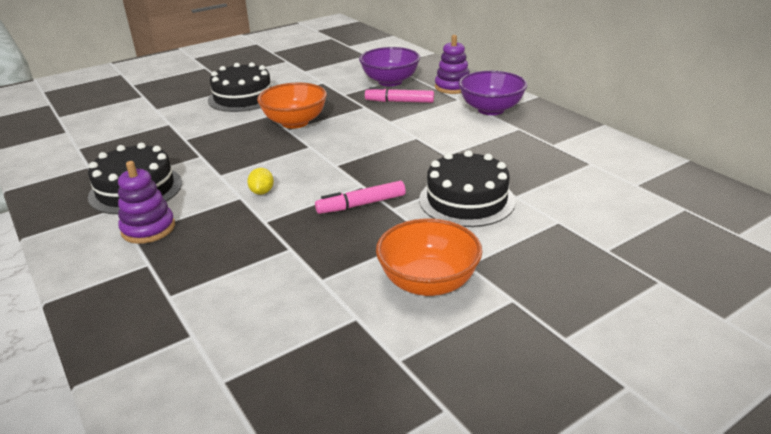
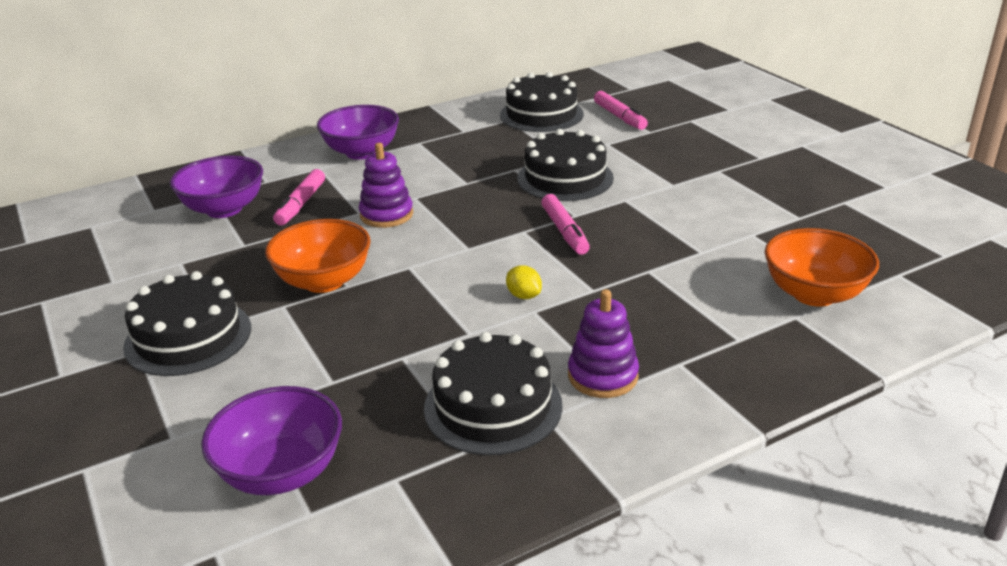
camera: 85 degrees left, 0 degrees up
(113, 137) = (281, 472): none -> purple bowl
(262, 192) = (524, 296): yellow lemon -> yellow lemon turned 45 degrees clockwise
(428, 282) = (700, 202): orange bowl -> orange bowl (814, 294)
(452, 87) = (277, 169): purple stacking toy -> purple stacking toy (386, 215)
(616, 180) = (541, 114): none -> black cake
(638, 228) = (619, 117): none -> pink marker

